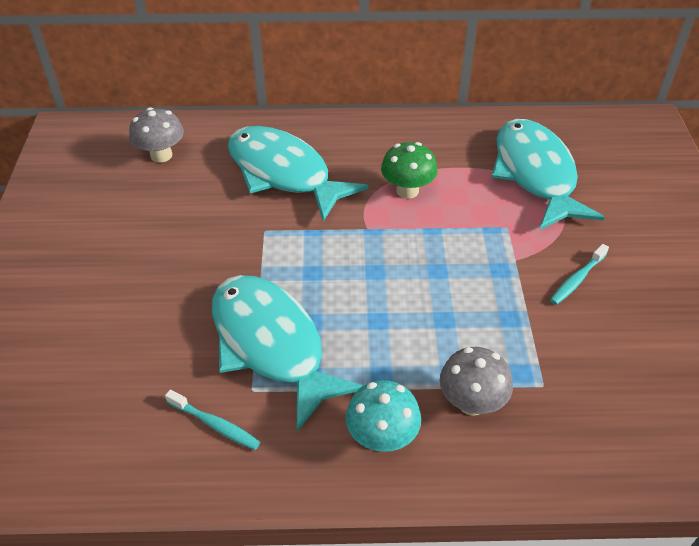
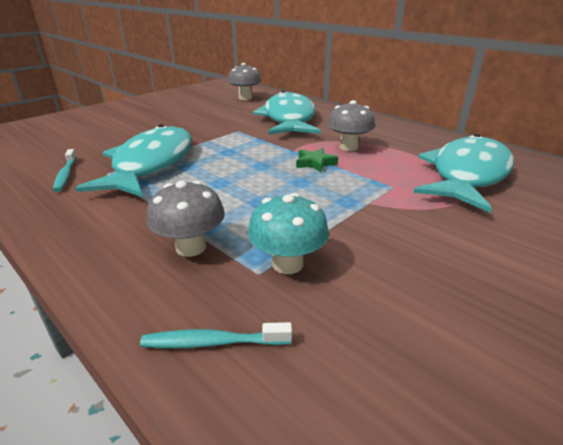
camera: 45 degrees right, 15 degrees down
(382, 437) = (110, 227): turquoise mushroom -> turquoise mushroom (287, 264)
(407, 190) = (348, 147): green mushroom -> grey mushroom
(413, 235) = (315, 163): none -> green star
(577, 279) = (406, 236): turquoise toothbrush -> turquoise toothbrush (212, 342)

